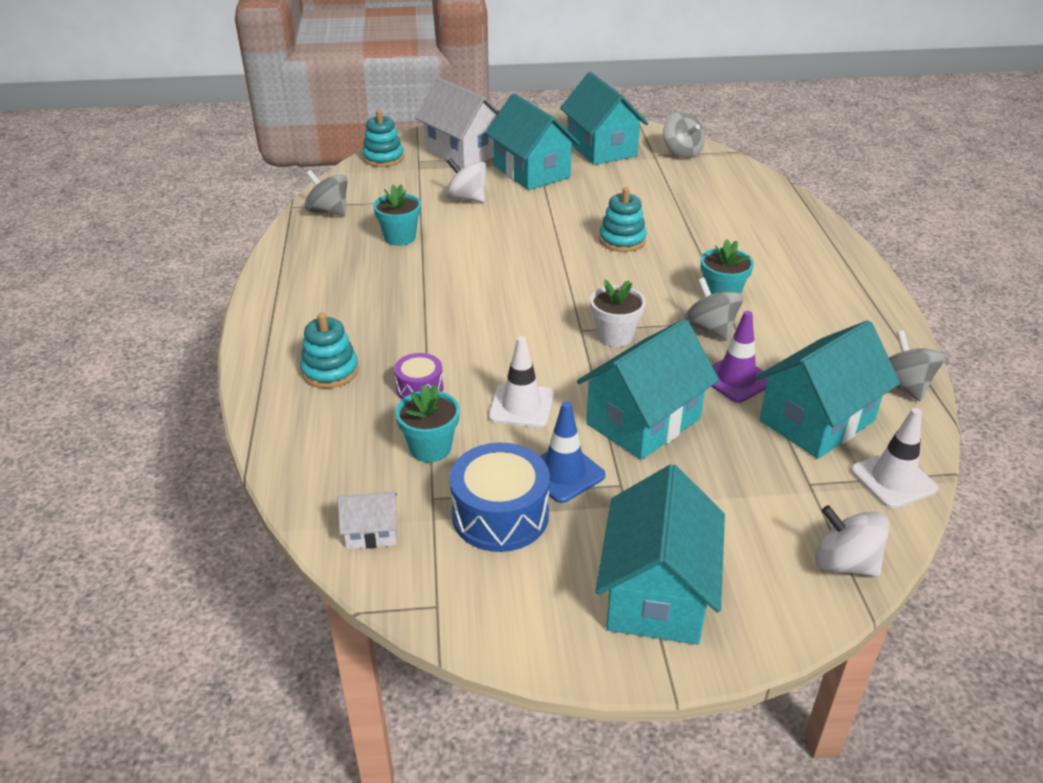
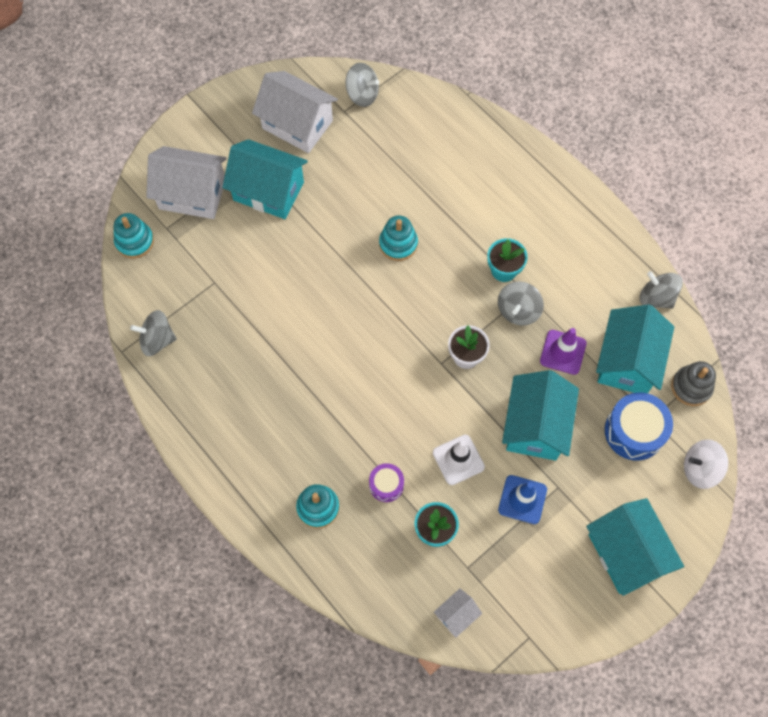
camera: 35 degrees left, 30 degrees up
(400, 237) = (240, 338): turquoise flower pot -> none
(466, 198) = (247, 258): white spinning top -> none
(500, 515) = (513, 554): blue drum -> blue drum (634, 431)
(601, 148) = (297, 124): turquoise house -> white house
(710, 329) = (518, 310): grey spinning top -> grey spinning top turned 90 degrees counterclockwise
(893, 480) = (691, 387): white traffic cone -> grey stacking toy

